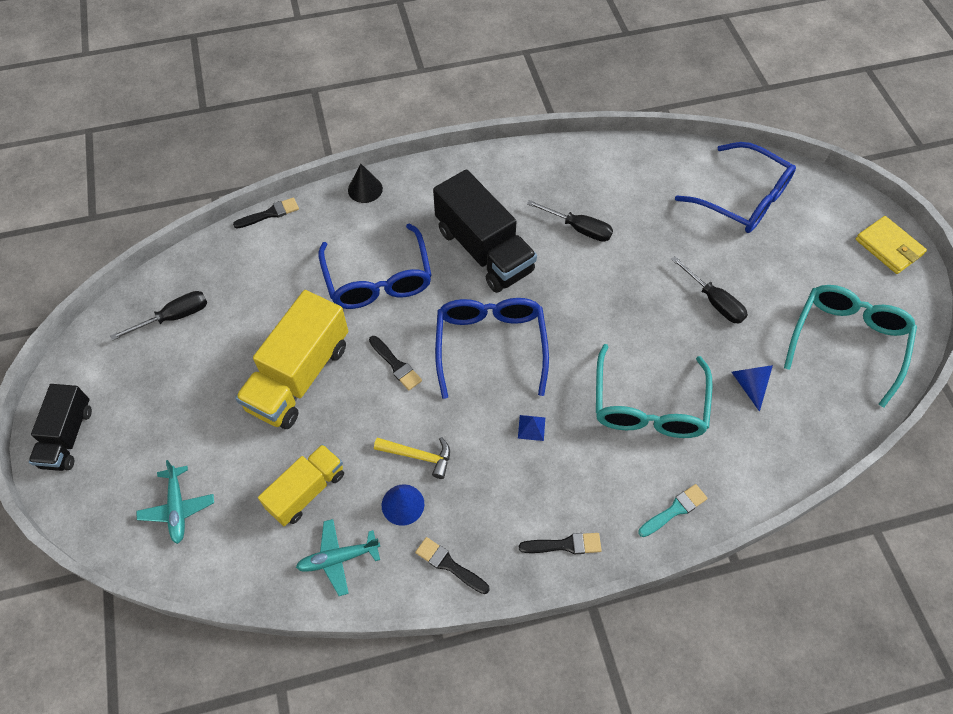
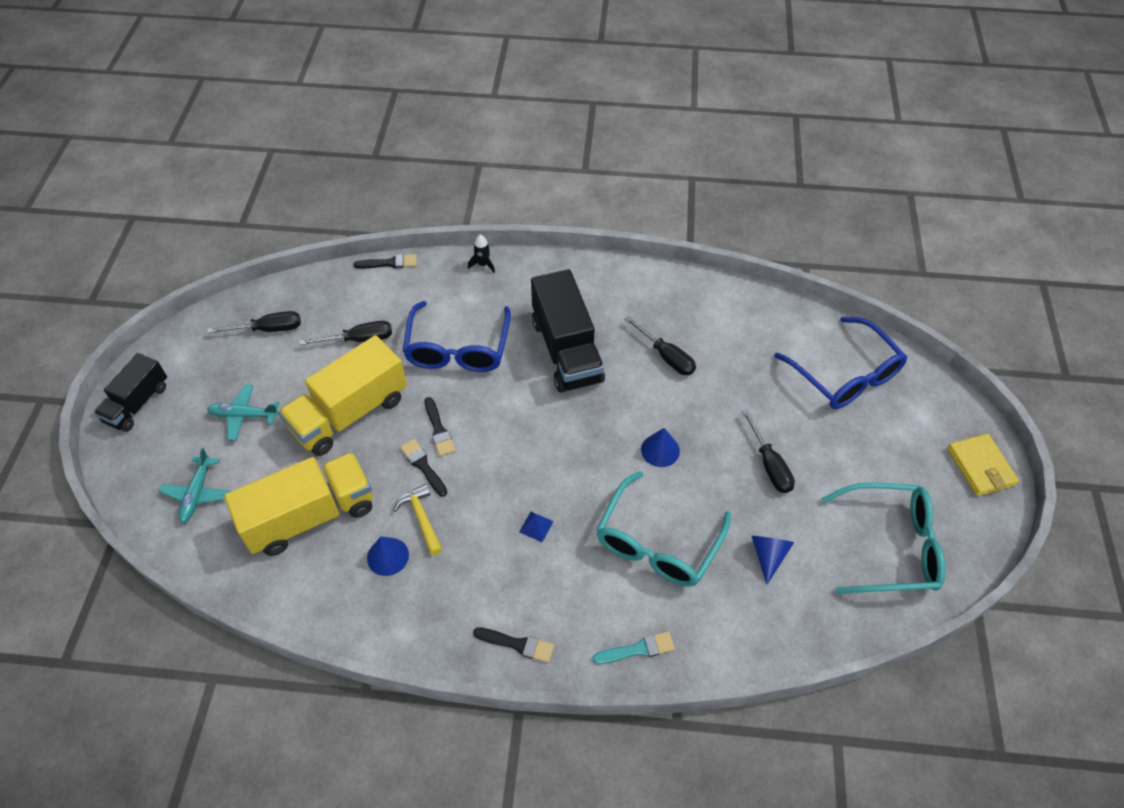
camera: 20 degrees right, 5 degrees down
(274, 299) = (359, 339): none -> black screwdriver
(306, 491) = (310, 516): yellow truck -> yellow truck, size x1.63
(338, 558) = (310, 584): turquoise plane -> turquoise plane (244, 415)
(365, 189) = (483, 264): black cone -> black rocket
(418, 456) = (421, 518): yellow hammer -> yellow hammer turned 150 degrees counterclockwise
(449, 565) = (404, 625): black brush -> black brush (423, 466)
(490, 345) = (533, 439): blue glasses -> none
(612, 318) = (660, 450): none -> blue cone
(847, 342) = (891, 546): turquoise glasses -> turquoise glasses turned 45 degrees clockwise

